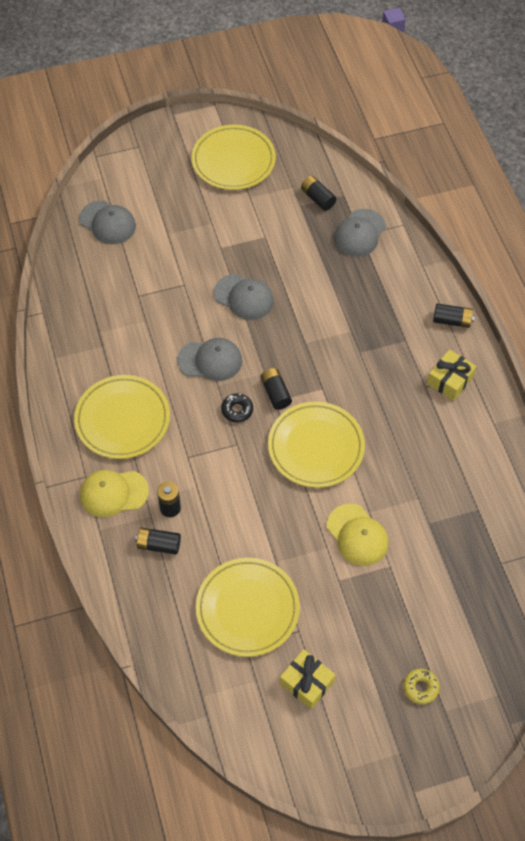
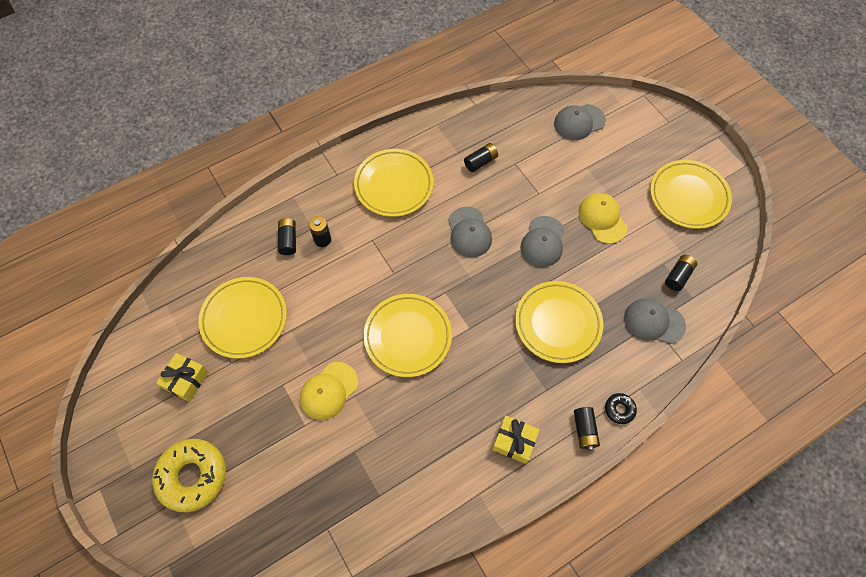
camera: 75 degrees right, 5 degrees up
(107, 223) = (579, 122): grey cap -> grey cap turned 45 degrees clockwise
(113, 493) = (326, 197): yellow cap -> yellow cap (602, 219)
(237, 410) = (426, 265): black donut -> black donut (619, 409)
(275, 393) = (452, 291): black battery -> black battery (480, 162)
(339, 310) = (558, 323): none -> yellow plate
(420, 688) = (193, 476): yellow donut -> yellow donut, size x2.18

